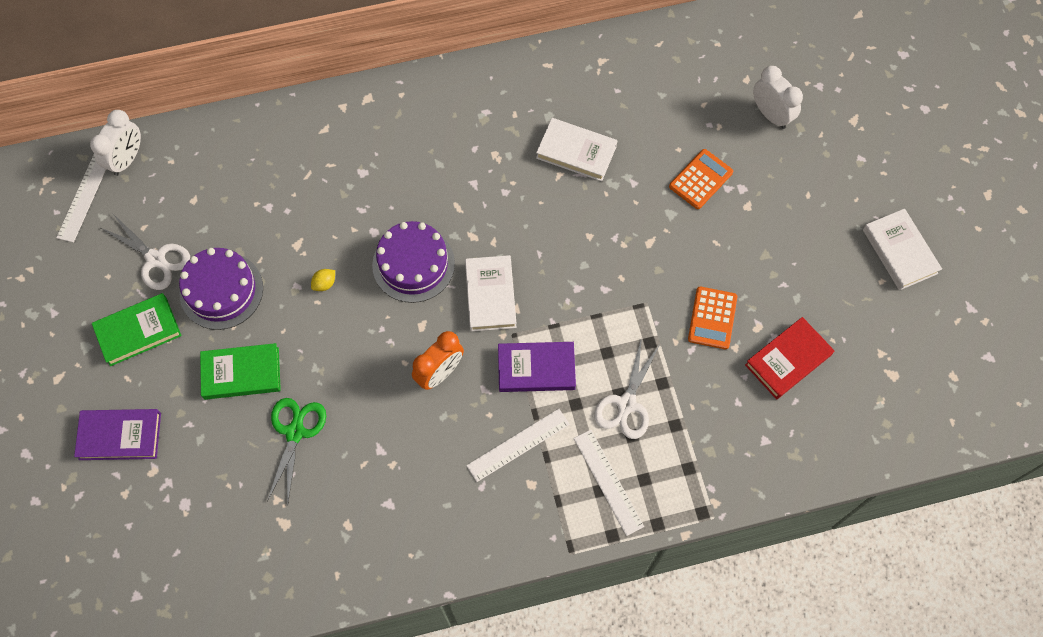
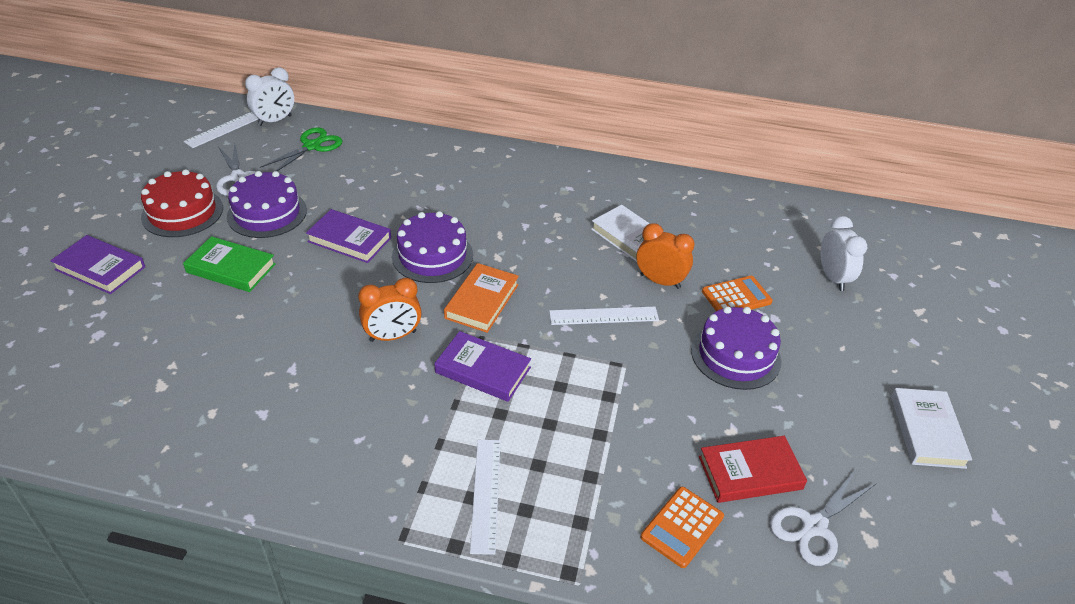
camera: 25 degrees right, 25 degrees down
(138, 331) = (182, 212): green book -> red cake
(295, 432) = (234, 325): green scissors -> green scissors (312, 146)
(324, 284) = (349, 240): yellow lemon -> purple book
(490, 295) = (482, 301): white book -> orange book
(518, 445) = (420, 421): white ruler -> white ruler (604, 316)
(626, 404) = (551, 436): white scissors -> white scissors (814, 526)
(629, 193) = (660, 281): none -> orange clock
(712, 318) = (686, 403): orange calculator -> orange calculator (682, 527)
(728, 247) = (735, 355): none -> purple cake

